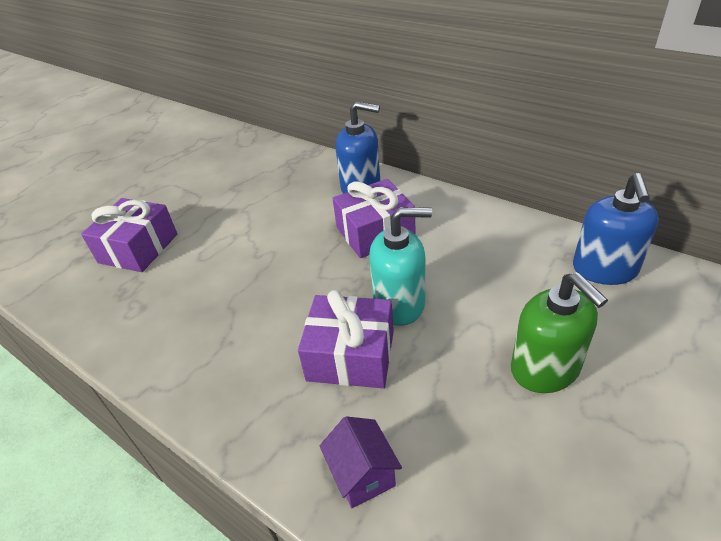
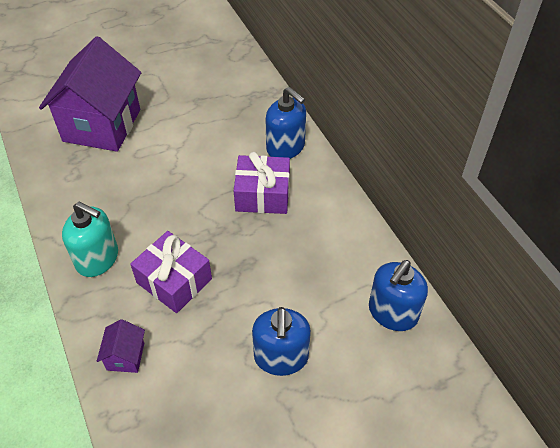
camera: 25 degrees right, 10 degrees up
(138, 248) = (102, 125): purple gift -> purple house
(399, 303) = (232, 261): turquoise soap dispenser -> turquoise soap dispenser (98, 259)
(545, 369) = (281, 357): green soap dispenser -> blue soap dispenser

